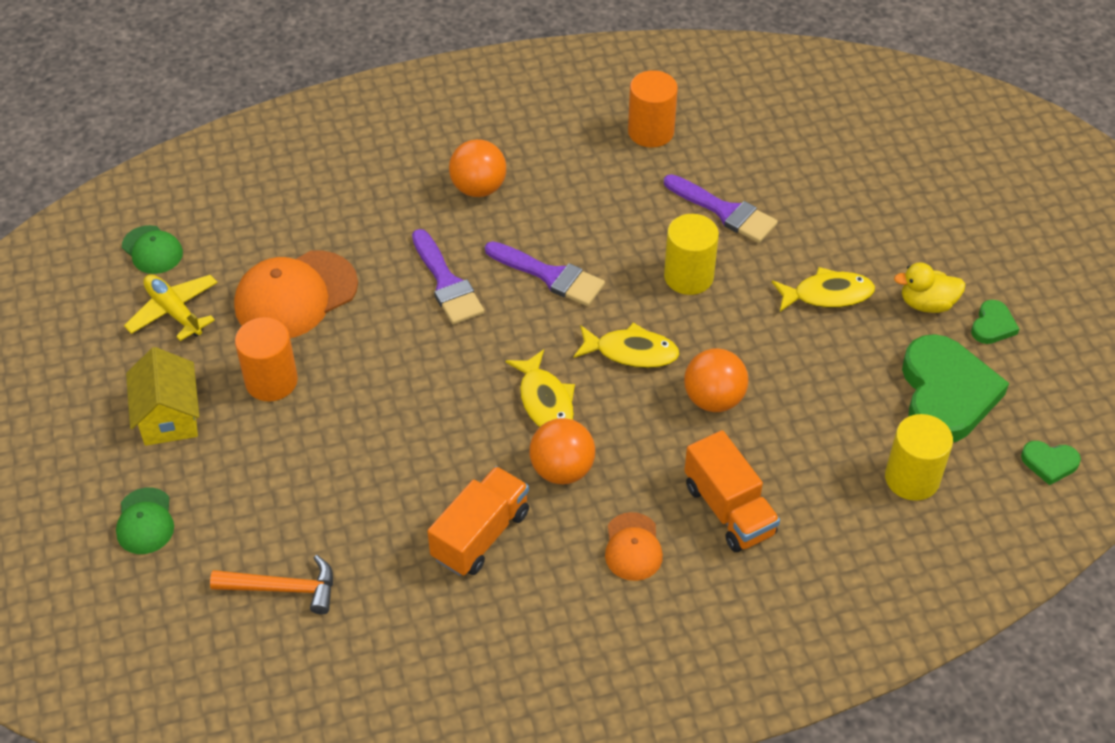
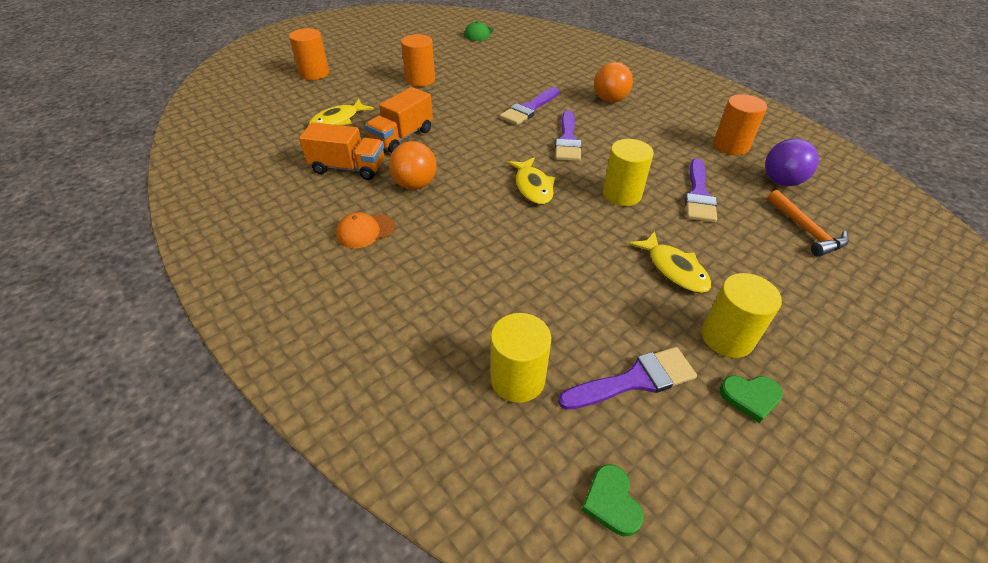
camera: 65 degrees right, 5 degrees down
(145, 521) = (314, 73): green cap -> orange cylinder
(169, 417) = (381, 62): yellow house -> none
(174, 312) = (445, 47): yellow plane -> none
(283, 588) = (286, 117): orange hammer -> orange hammer (806, 230)
(295, 295) = (481, 71): orange cap -> none
(545, 401) = (466, 164): yellow fish -> yellow fish (338, 120)
(713, 399) = (520, 235): orange ball -> none
(729, 510) = (421, 269): orange truck -> orange truck (402, 137)
(738, 131) = (781, 181): none -> purple ball
(927, 304) = (727, 337): yellow duck -> yellow cylinder
(946, 394) = (634, 380): green heart -> purple brush

